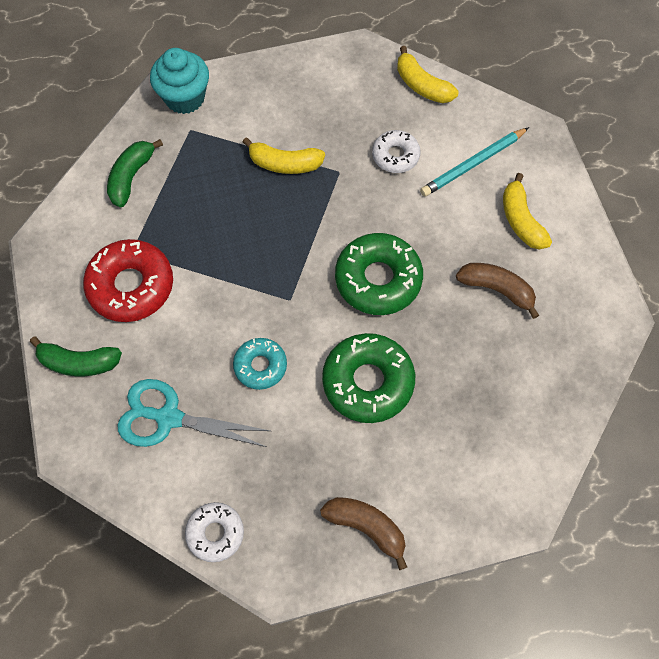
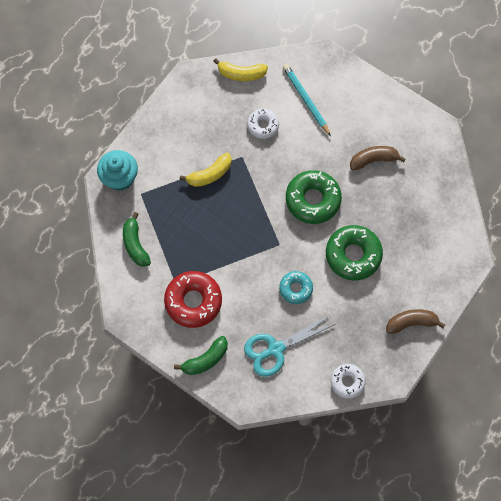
camera: 40 degrees left, 5 degrees up
(473, 164) = (306, 100): turquoise pencil -> turquoise pencil turned 135 degrees clockwise
(521, 220) = (355, 113): yellow banana -> none

